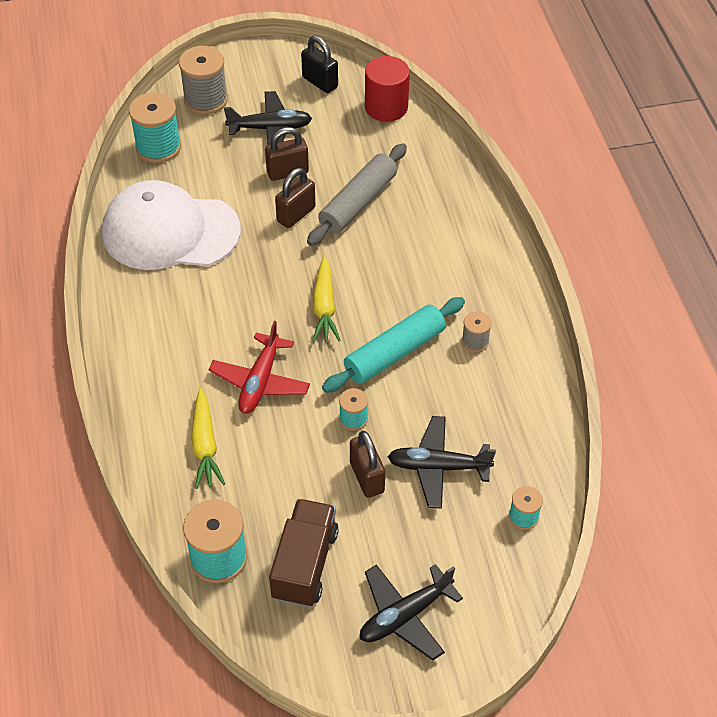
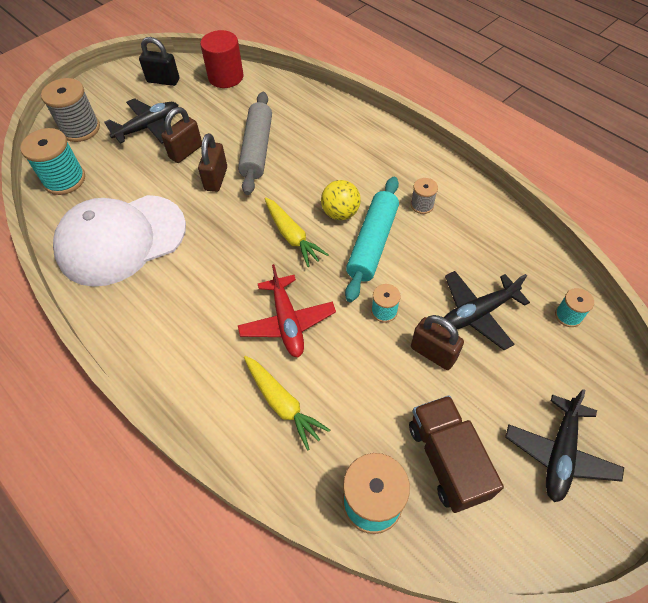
camera: 30 degrees left, 5 degrees up
(388, 308) = (340, 213): none -> yellow ball

